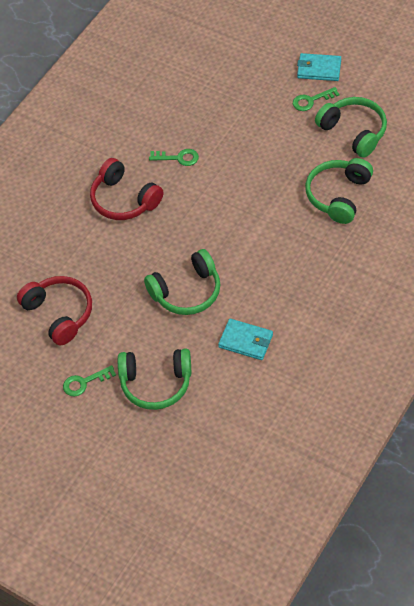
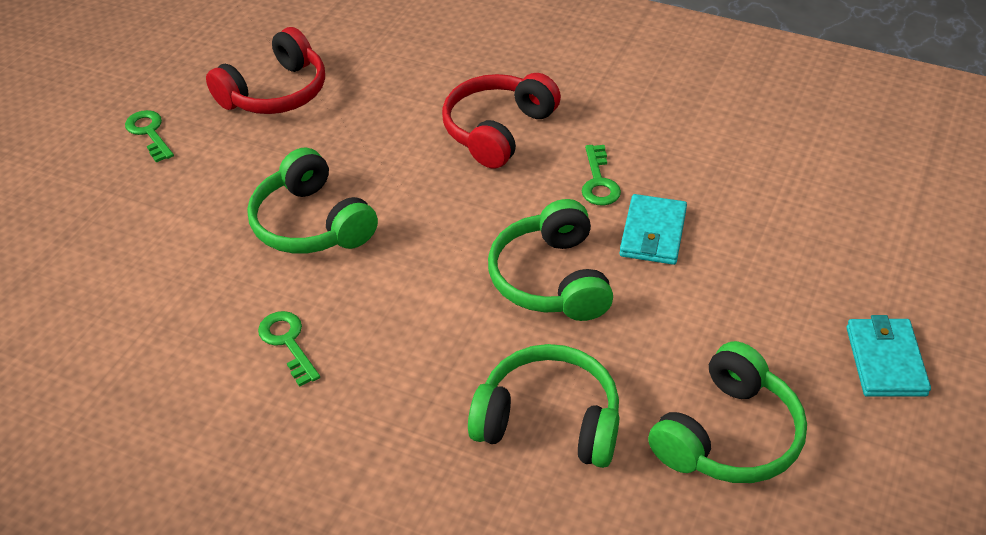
camera: 80 degrees right, 10 degrees down
(156, 383) = (134, 208): green headphones -> green headphones (551, 279)
(246, 341) = (203, 309): turquoise wallet -> turquoise wallet (653, 233)
(311, 100) = (793, 355): green key -> green key (288, 343)

